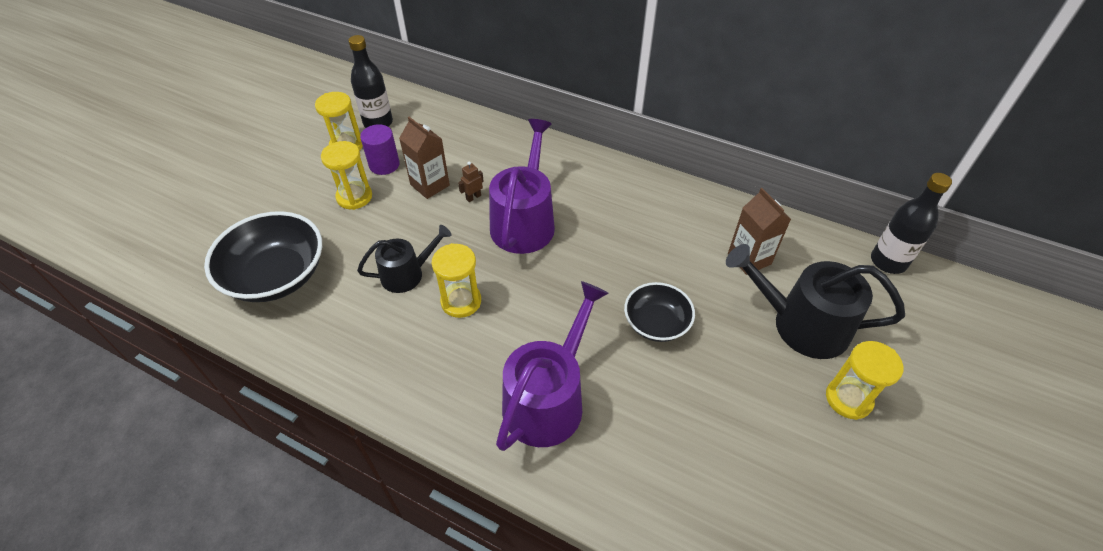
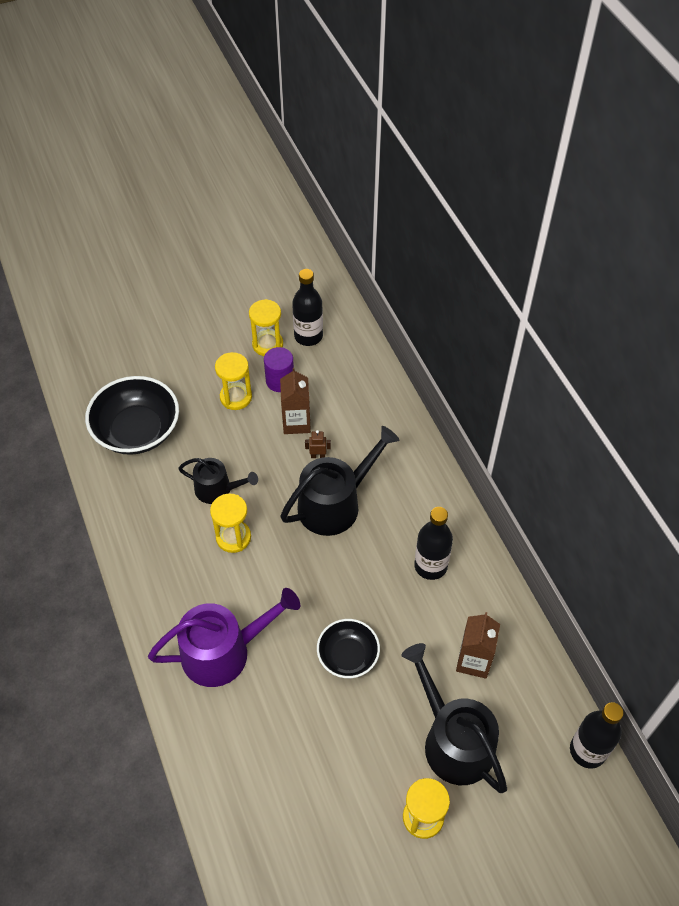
camera: 40 degrees right, 5 degrees up
(524, 221) = (335, 504): purple watering can -> black watering can
(645, 217) = (430, 566): none -> black bottle

